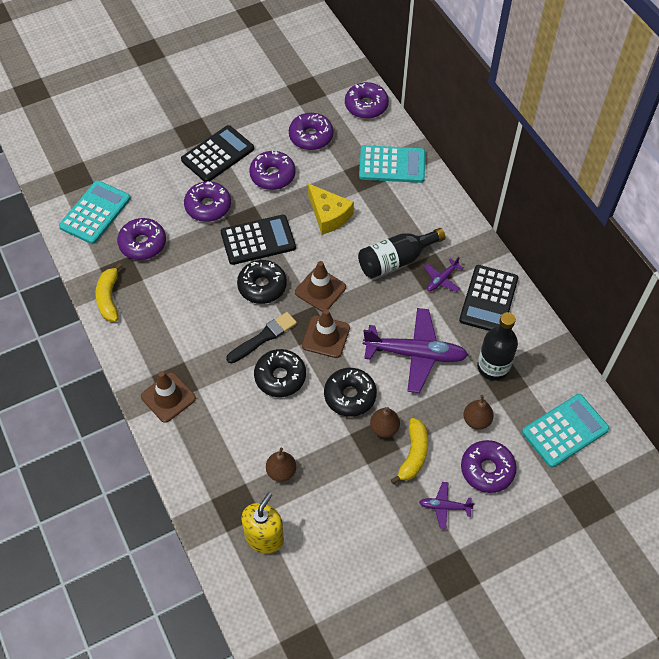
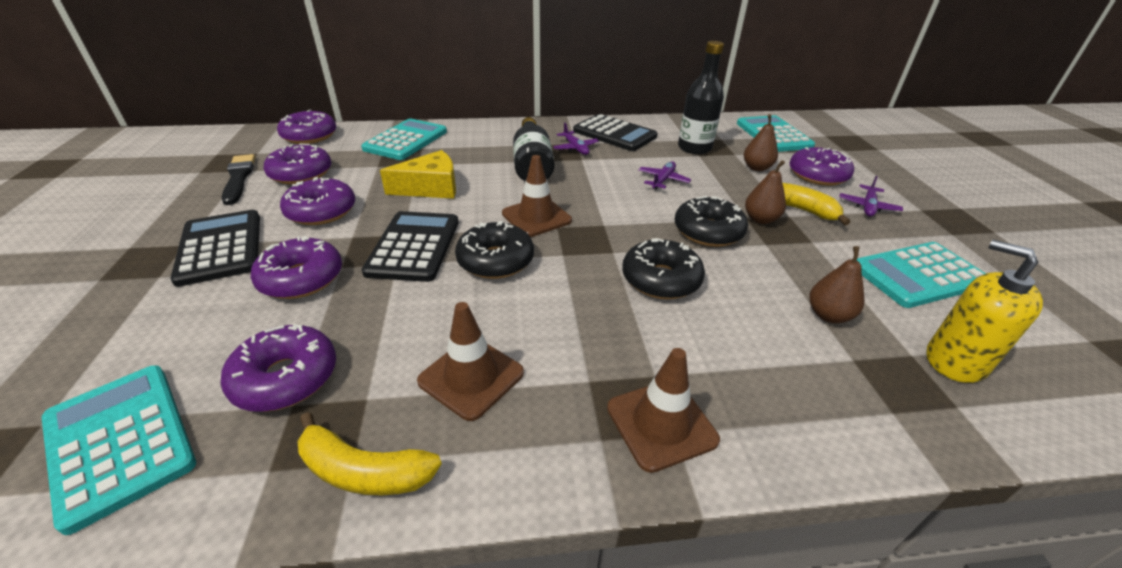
camera: 70 degrees left, 20 degrees down
(263, 337) = (585, 279): black brush -> black brush (239, 178)
(326, 337) = (611, 229): brown traffic cone -> brown traffic cone (471, 377)
(351, 531) = (918, 275): none -> turquoise calculator
(415, 354) = (663, 180): purple plane -> purple plane, size x0.47

